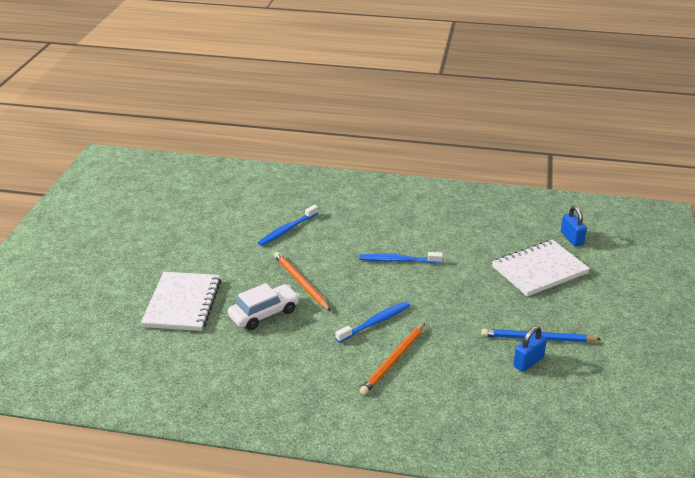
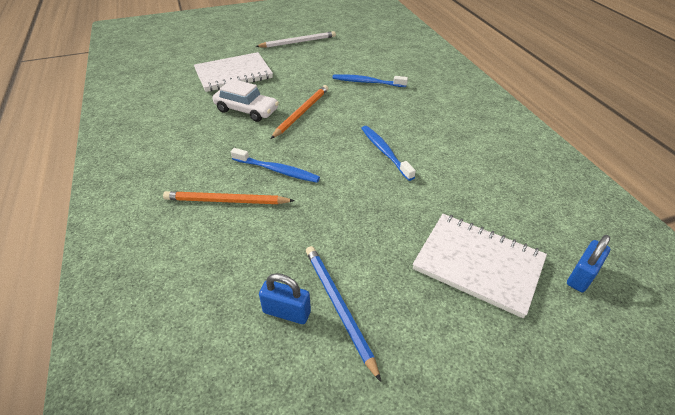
camera: 60 degrees right, 10 degrees up
(160, 242) = (298, 42): none -> white pencil

